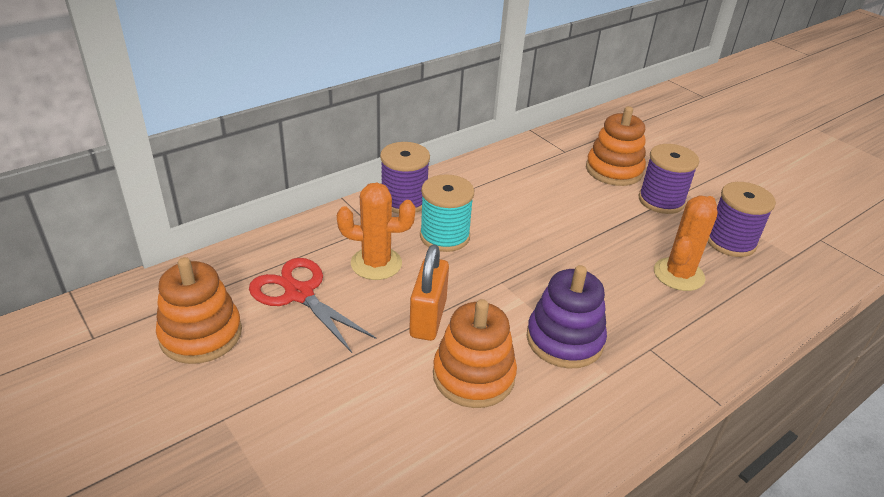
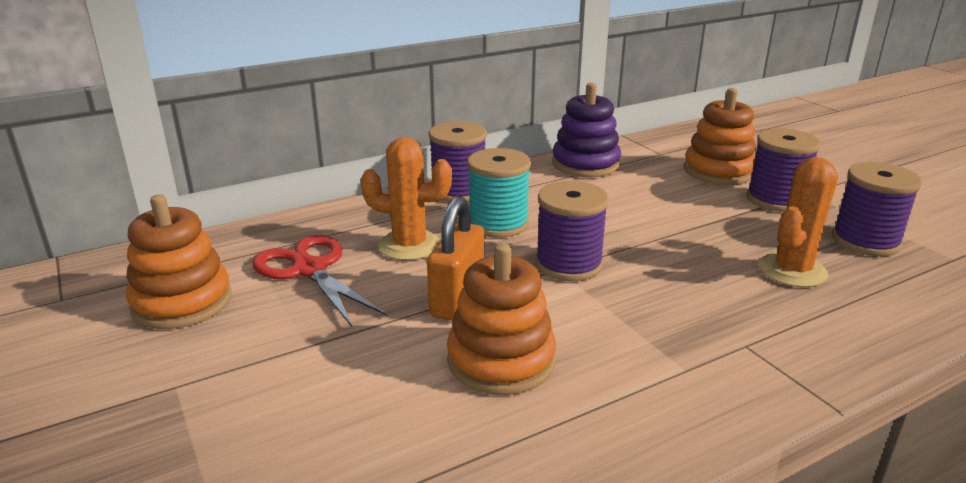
camera: 10 degrees right, 10 degrees down
(509, 277) = (568, 264): none -> purple spool
(564, 340) = (629, 329): purple stacking toy -> purple stacking toy (585, 164)

